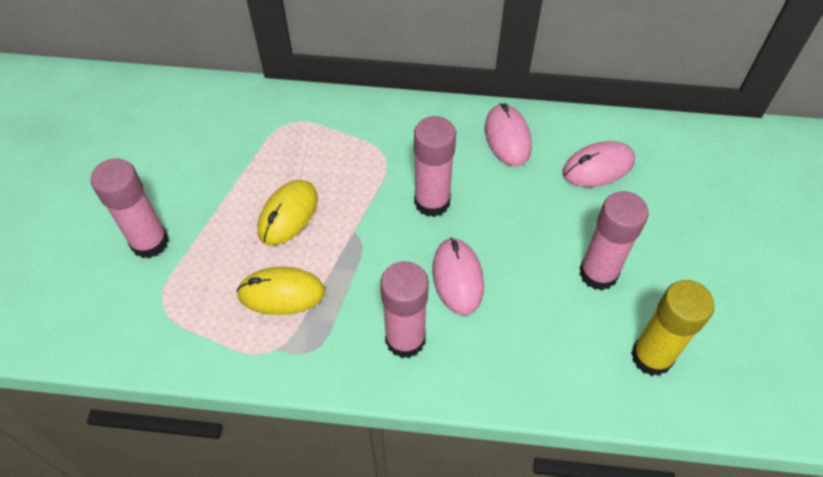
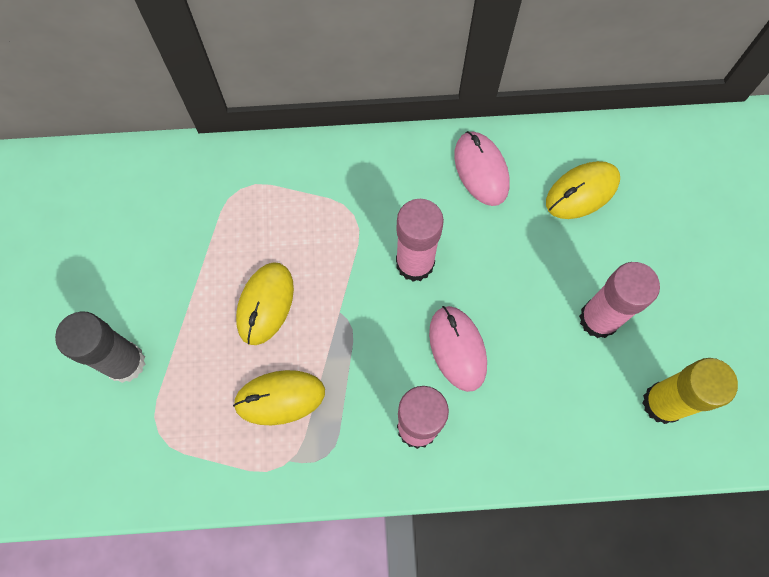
camera: 10 degrees left, 15 degrees up
(150, 242) = (125, 362): pink glue stick -> grey glue stick
(598, 167) = (582, 192): pink mouse -> yellow mouse

